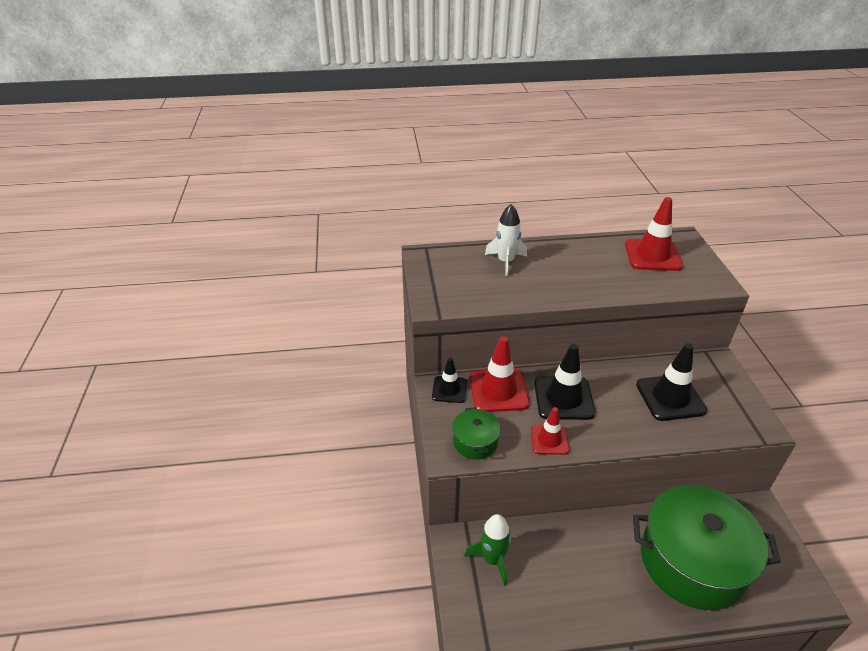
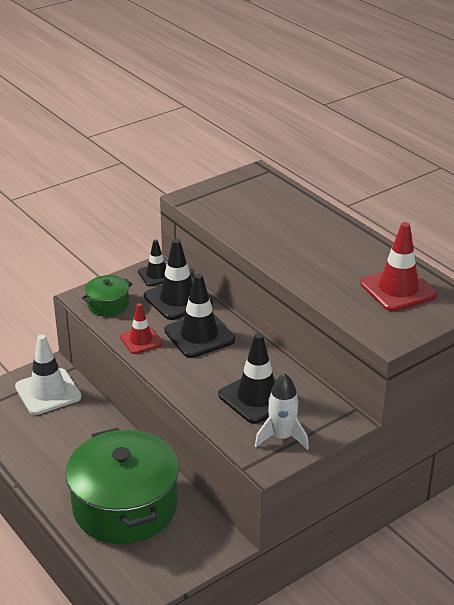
camera: 60 degrees right, 5 degrees down
(493, 559) = (48, 392): green rocket -> white traffic cone
(498, 390) = (178, 299): red traffic cone -> black traffic cone
(505, 262) = (290, 213): white rocket -> white rocket (282, 437)

